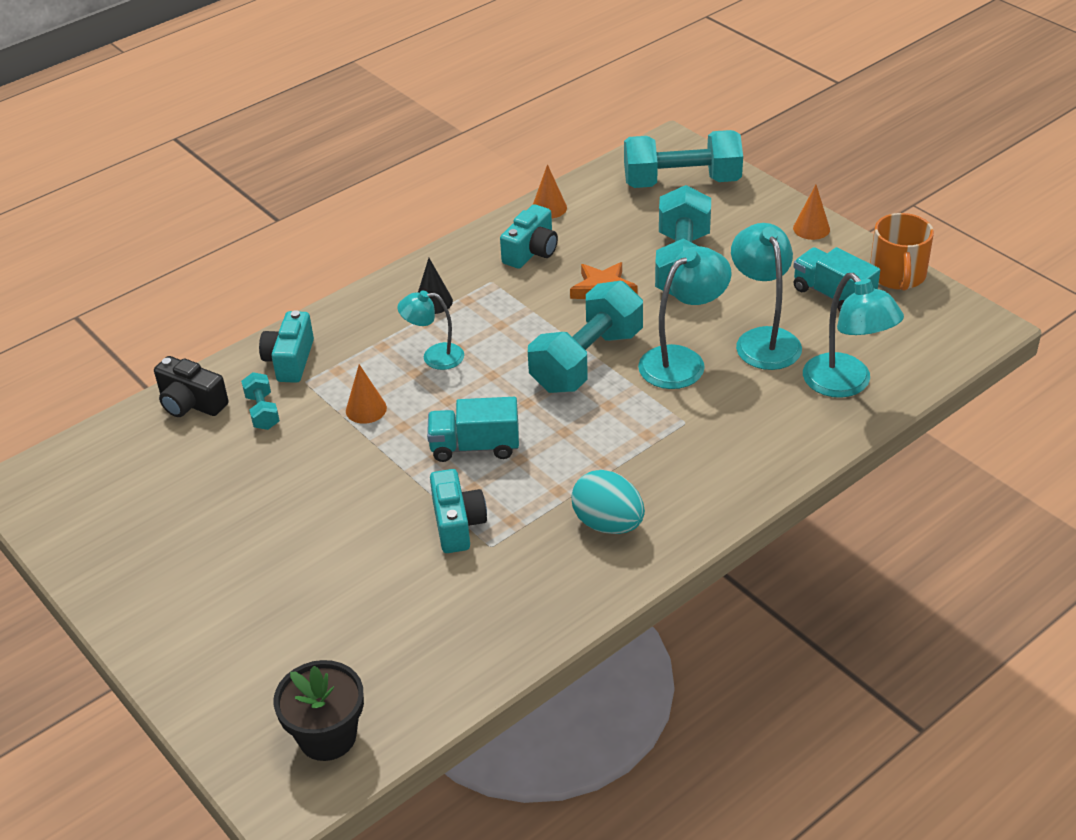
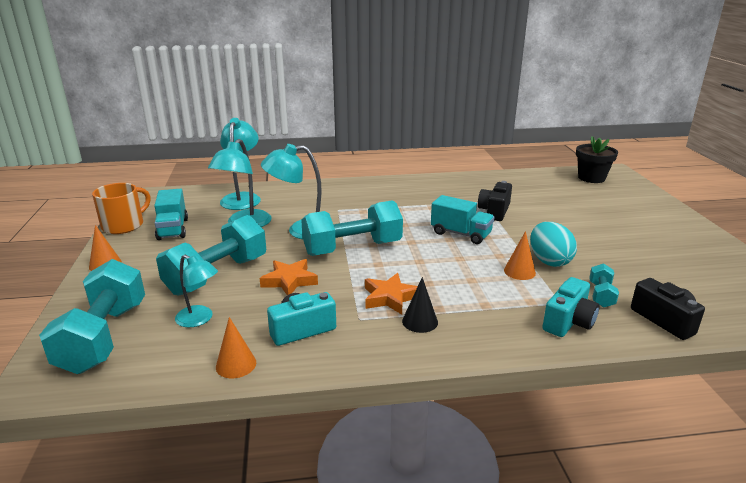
camera: 150 degrees left, 15 degrees down
(434, 357) = (449, 284): turquoise lamp -> turquoise lamp (200, 319)
(457, 524) = (494, 211): turquoise camera -> black camera
(483, 314) = (390, 297): none -> orange star
(608, 524) = (419, 192): turquoise egg -> turquoise egg (549, 261)
(682, 182) = (104, 337): turquoise dumbbell -> turquoise dumbbell turned 60 degrees clockwise

